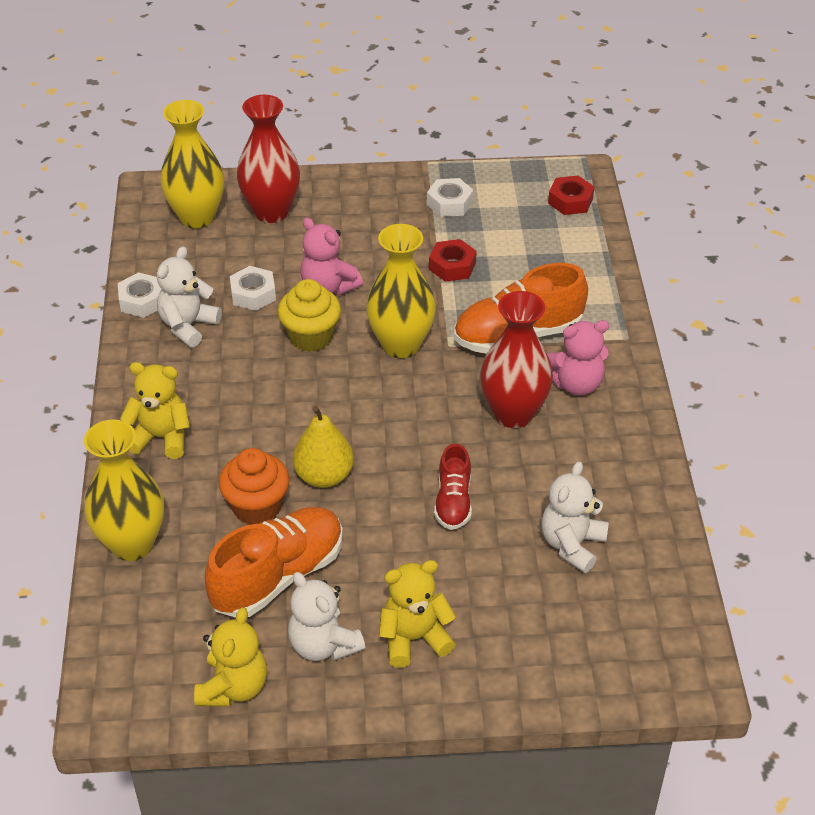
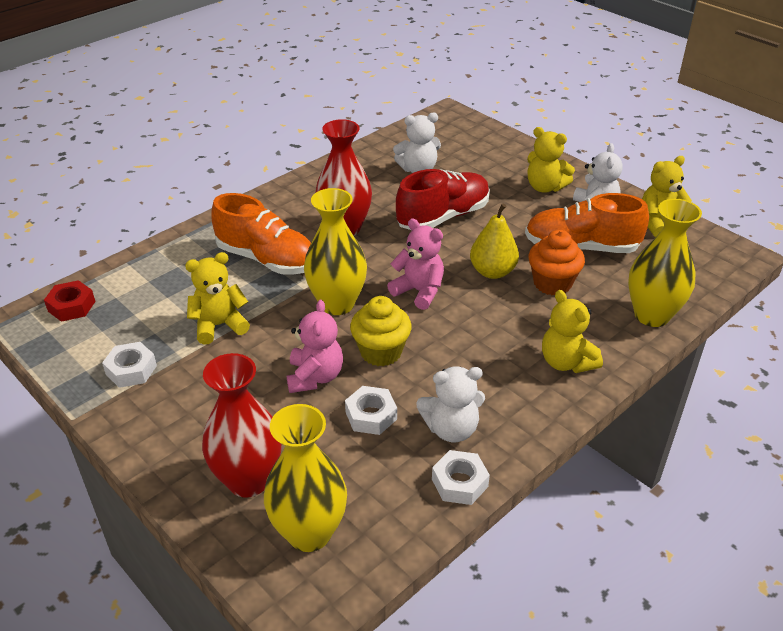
camera: 130 degrees left, 5 degrees down
(452, 266) = (219, 325): red nut -> yellow teddy bear
(453, 502) = (443, 217): red shoe -> red shoe, size x1.75
(576, 384) = (289, 218): pink teddy bear -> pink teddy bear (419, 291)

